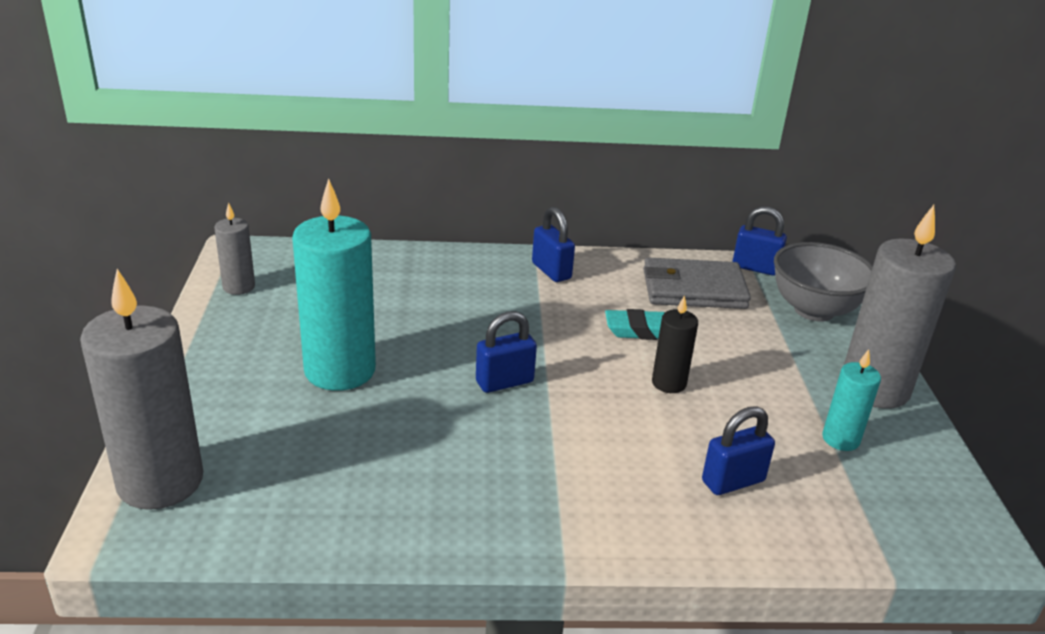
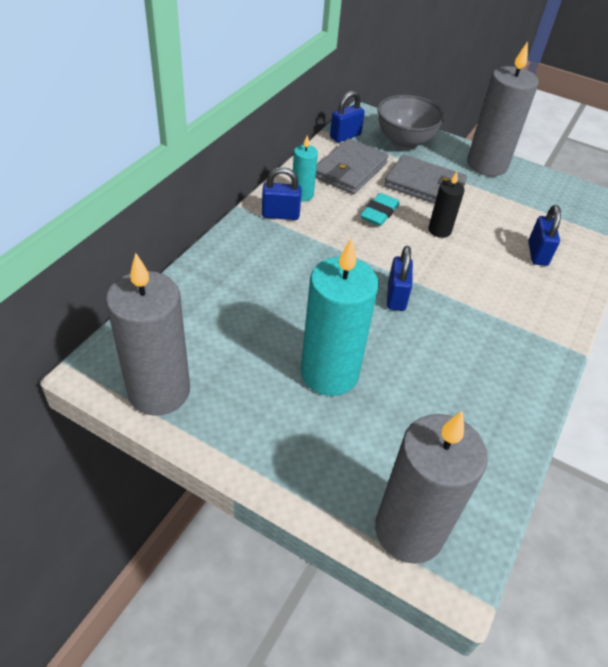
camera: 60 degrees left, 15 degrees up
(239, 287) = (159, 391): grey candle -> grey candle, size x1.99
(745, 349) = (425, 185): none -> grey wallet
(840, 439) = (522, 199): turquoise candle -> turquoise candle (302, 195)

